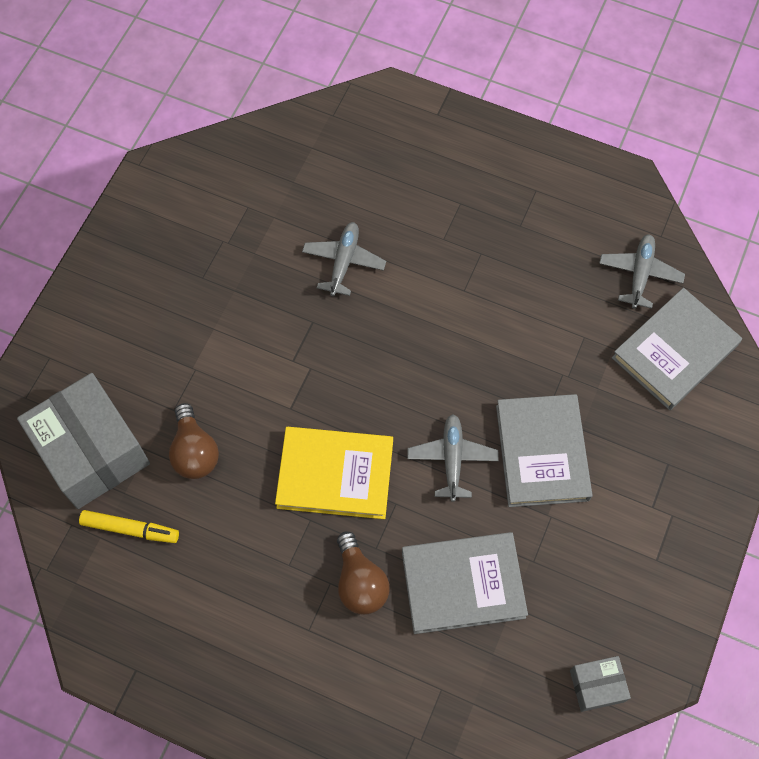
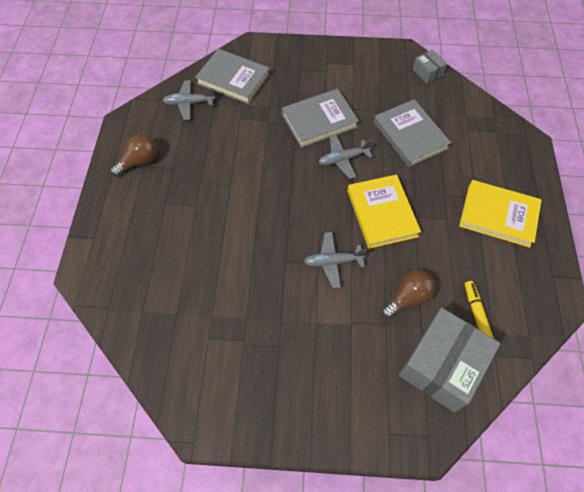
camera: 110 degrees left, 5 degrees down
(263, 646) = (498, 215): none -> yellow book
(344, 262) = (233, 257): grey plane -> grey plane (333, 261)
(360, 582) = (436, 181): brown light bulb -> brown light bulb (139, 161)

